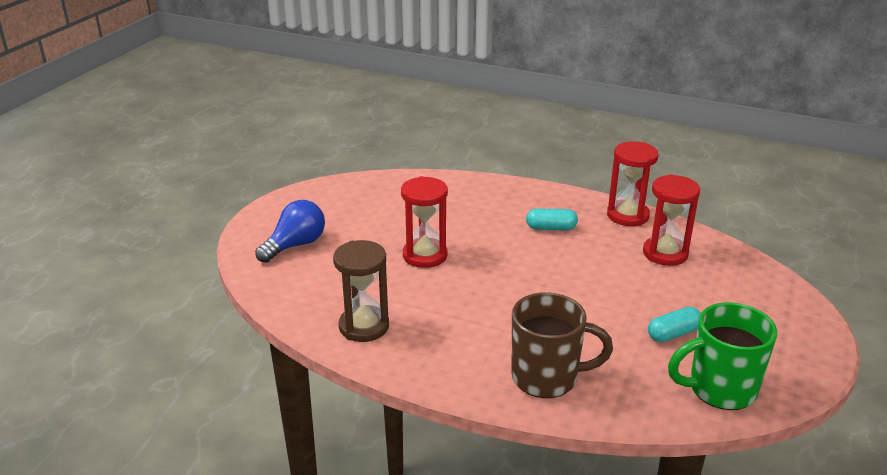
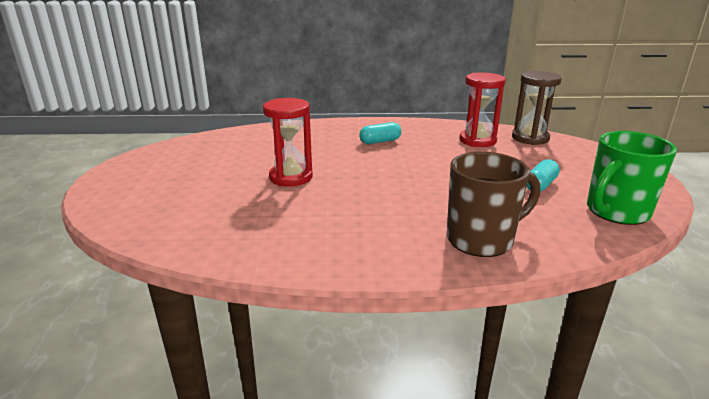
camera: 25 degrees left, 5 degrees down
(295, 245) = (154, 194): blue light bulb -> none
(364, 326) = (274, 243): brown hourglass -> brown hourglass (530, 138)
(627, 215) = (428, 125): red hourglass -> none

